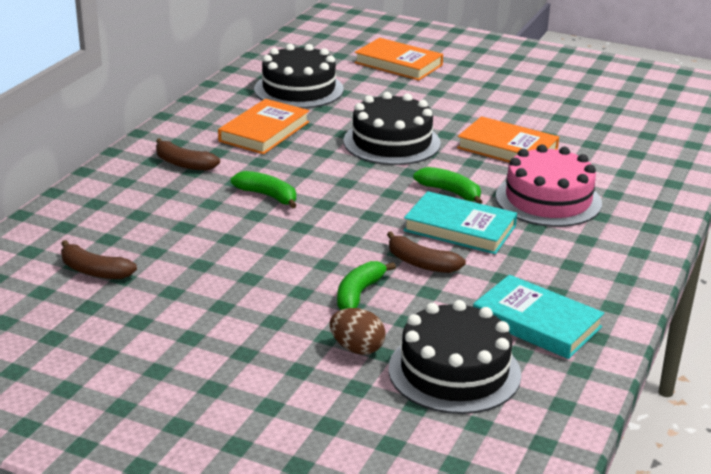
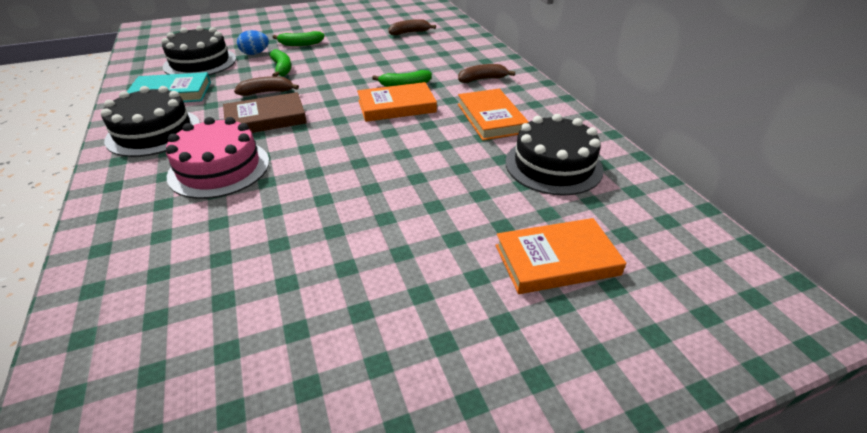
camera: 135 degrees right, 10 degrees up
(357, 348) = (255, 53): brown egg -> blue egg
(391, 142) = (399, 156): black cake -> black cake (154, 132)
(450, 192) = (301, 139): green banana -> green banana (300, 44)
(460, 228) = (266, 119): turquoise book -> brown book
(507, 148) = (300, 202): orange book -> orange book (396, 106)

